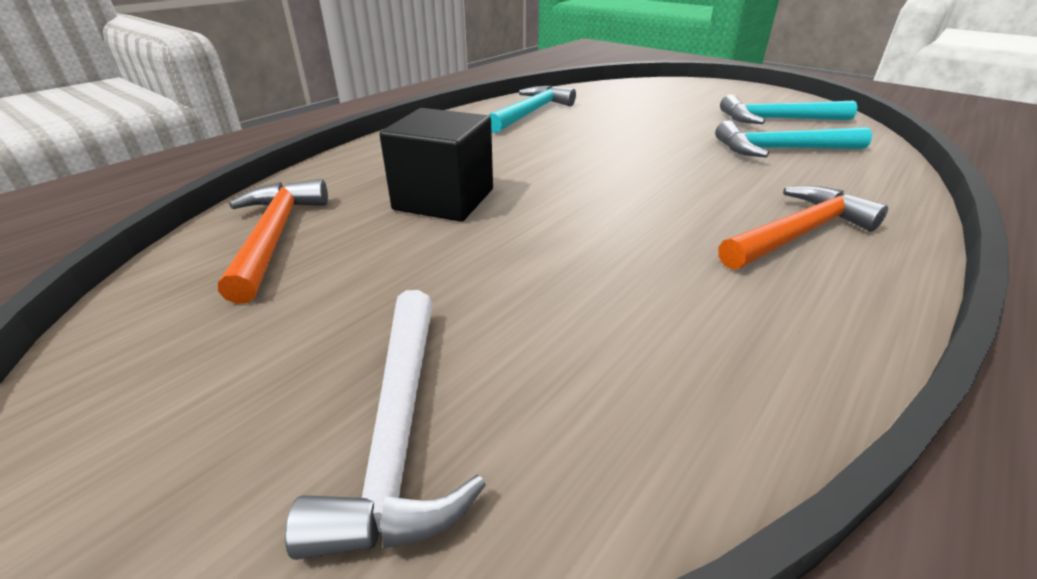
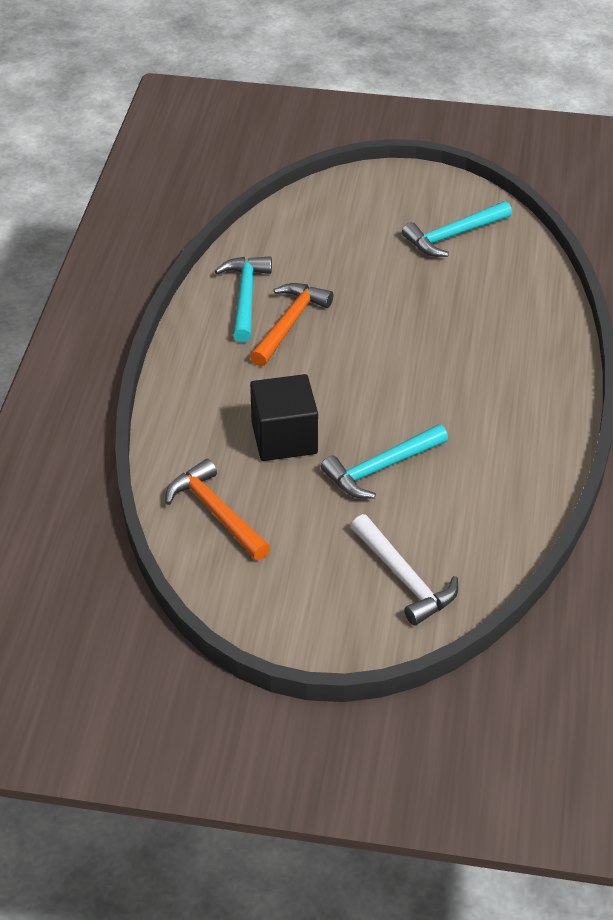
camera: 30 degrees left, 10 degrees up
(782, 150) = (473, 286): turquoise hammer -> turquoise hammer (381, 468)
(797, 233) = (513, 385): orange hammer -> orange hammer (289, 324)

